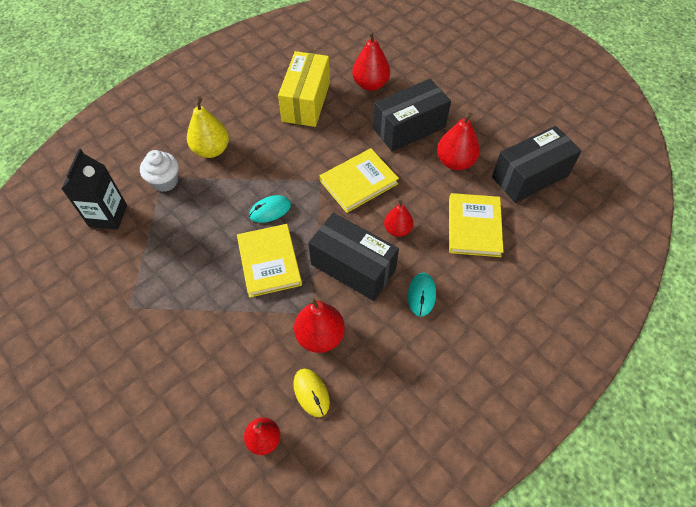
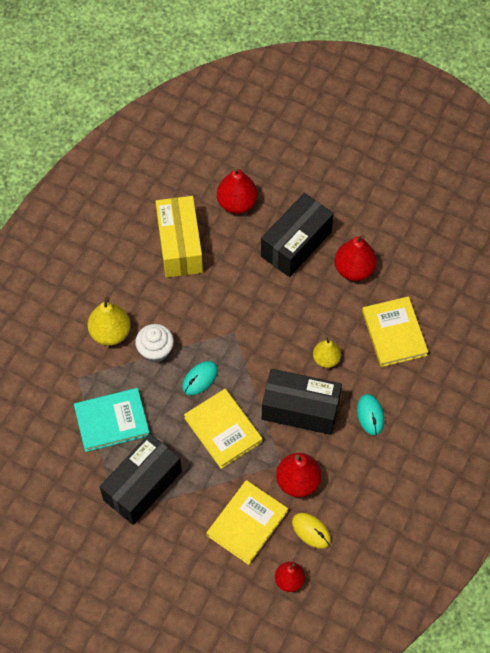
camera: 20 degrees left, 5 degrees up
(108, 216) = (47, 436): black carton -> none
(165, 181) = (83, 382): white cupcake -> white cupcake (155, 351)
(171, 221) = (112, 421): none -> turquoise book
(359, 182) = (271, 321): yellow book -> yellow book (247, 523)
(397, 229) = (326, 359): red pear -> yellow pear
(530, 176) = (429, 263): black box -> black box (142, 486)

